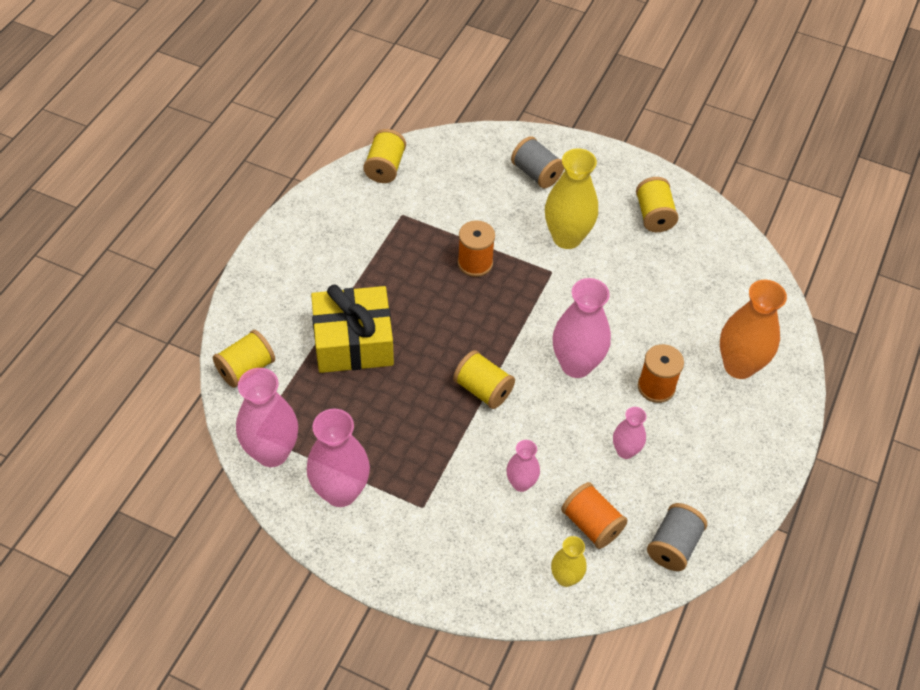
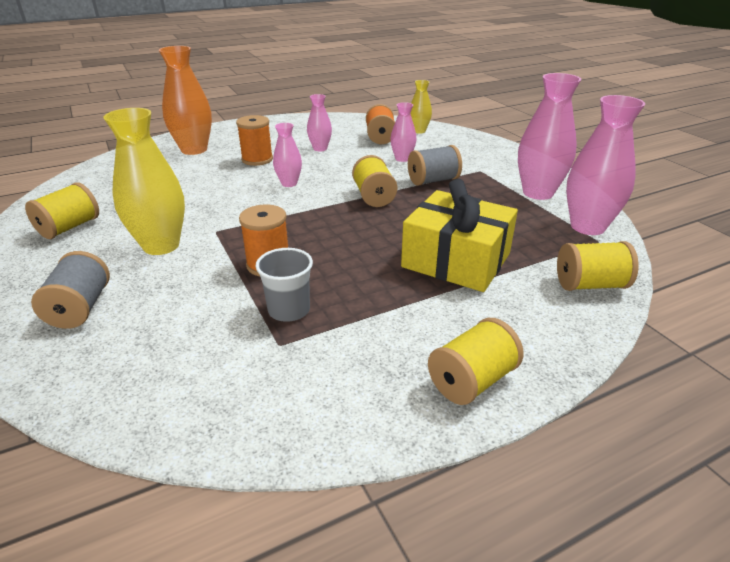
camera: 140 degrees left, 20 degrees down
(385, 167) = (221, 420): yellow spool -> yellow spool (472, 381)
(421, 237) = (289, 310): none -> grey cup
(576, 365) = (289, 183): pink vase -> pink vase, size x0.55
(673, 546) = (347, 122): grey spool -> grey spool (433, 180)

